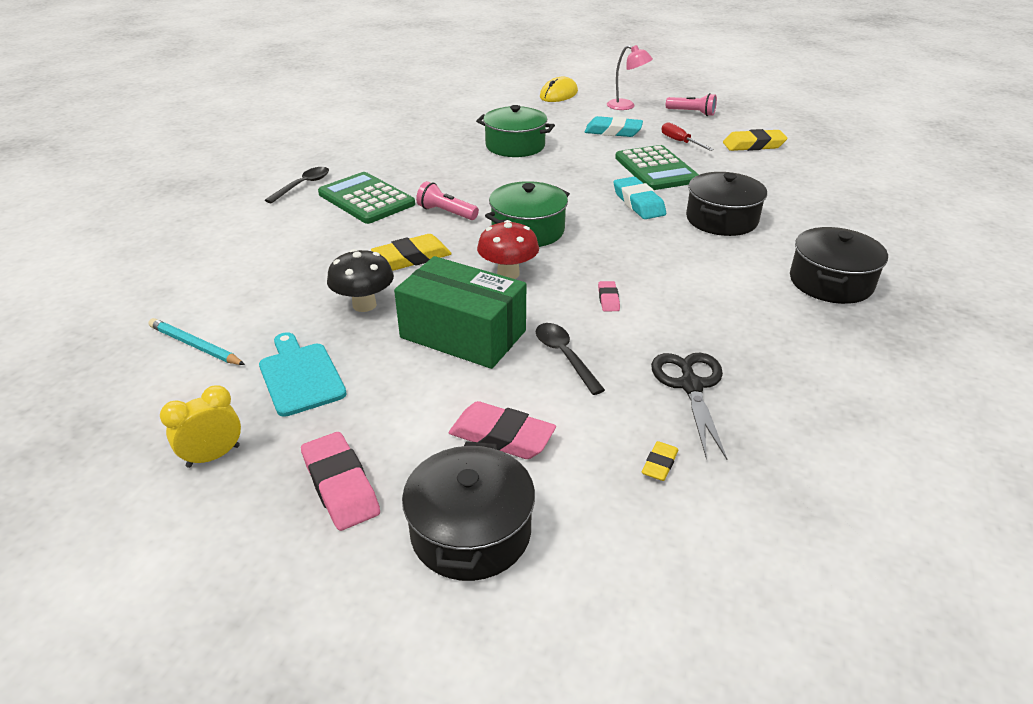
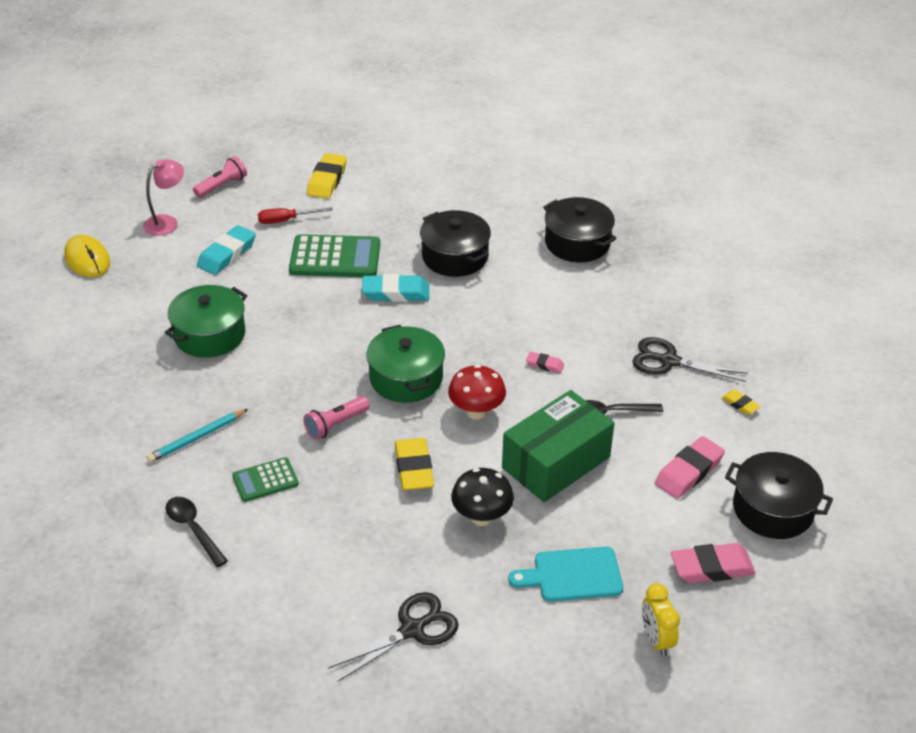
camera: 70 degrees left, 5 degrees up
(195, 345) = (495, 646): turquoise pencil -> turquoise pencil (197, 438)
(211, 297) = (412, 630): none -> black scissors
(366, 199) = (265, 480): green calculator -> green calculator, size x0.57

